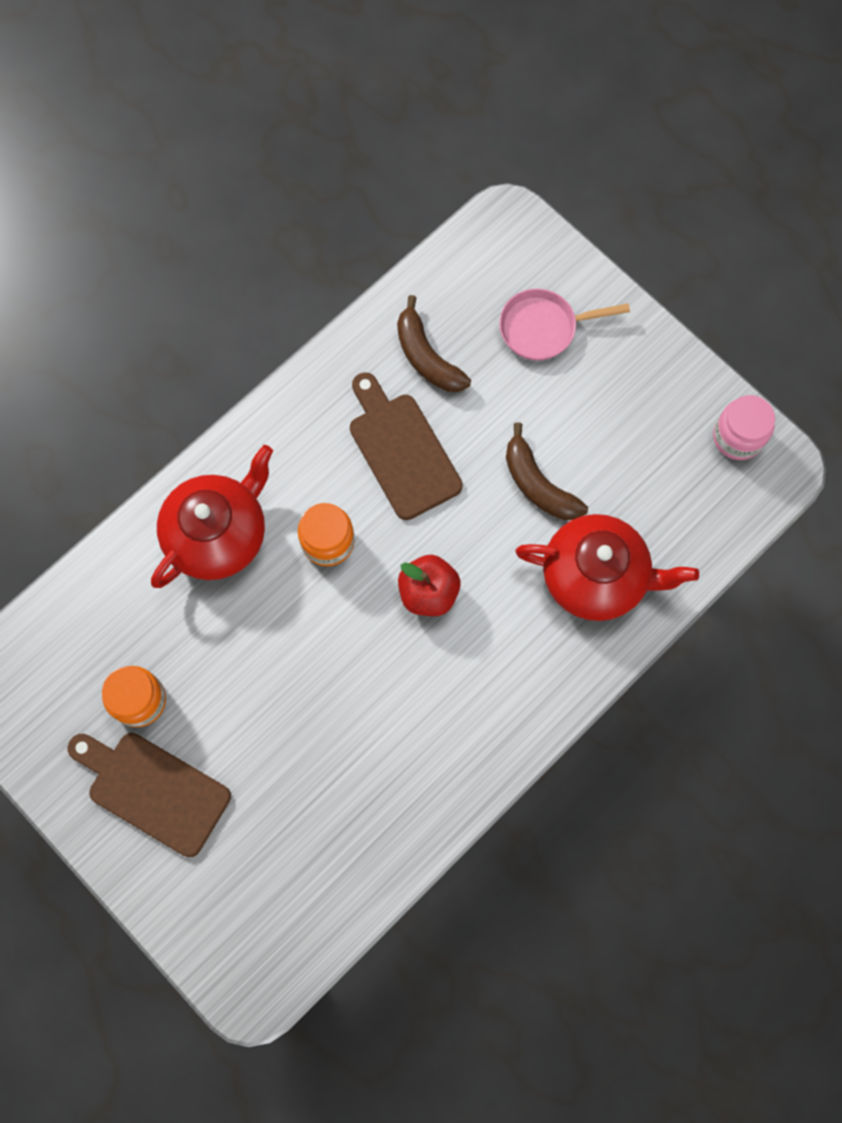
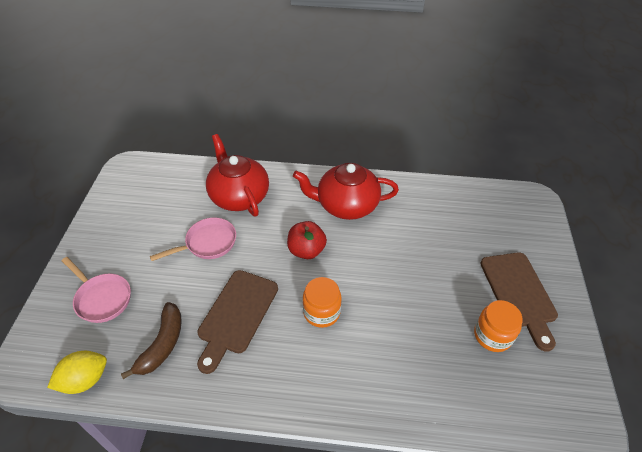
camera: 130 degrees left, 25 degrees down
(218, 534) = (370, 371): red teapot -> red teapot (346, 205)
(444, 268) = (85, 380): none -> yellow lemon
(538, 485) = (208, 243): brown banana -> pink pan
(738, 437) = (121, 186): pink jar -> none

